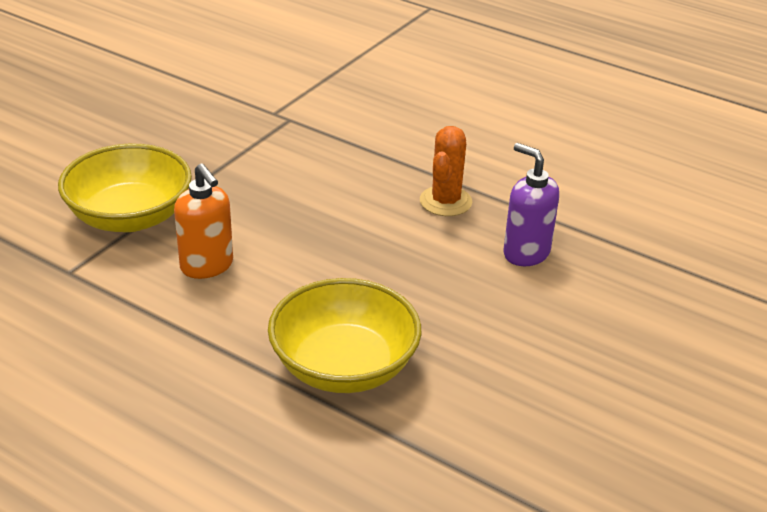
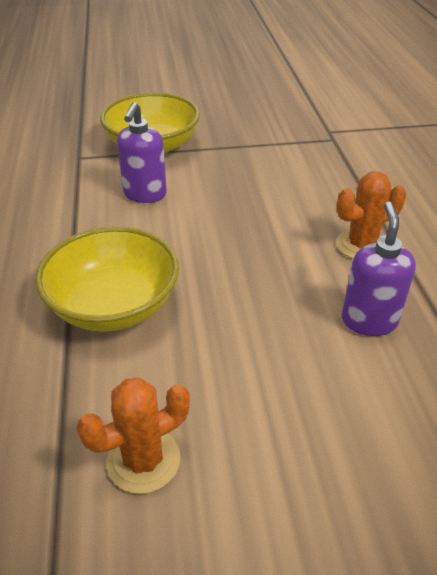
camera: 50 degrees right, 5 degrees up
(207, 266) = (145, 194): orange soap dispenser -> purple soap dispenser
(530, 436) = (143, 460): none -> orange cactus

